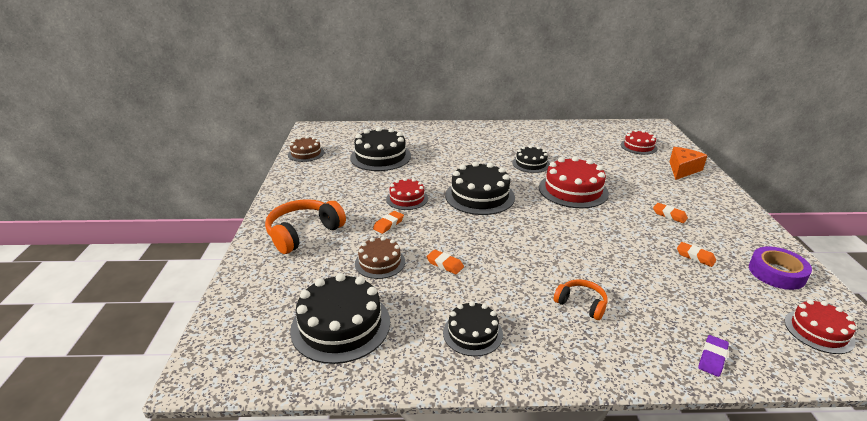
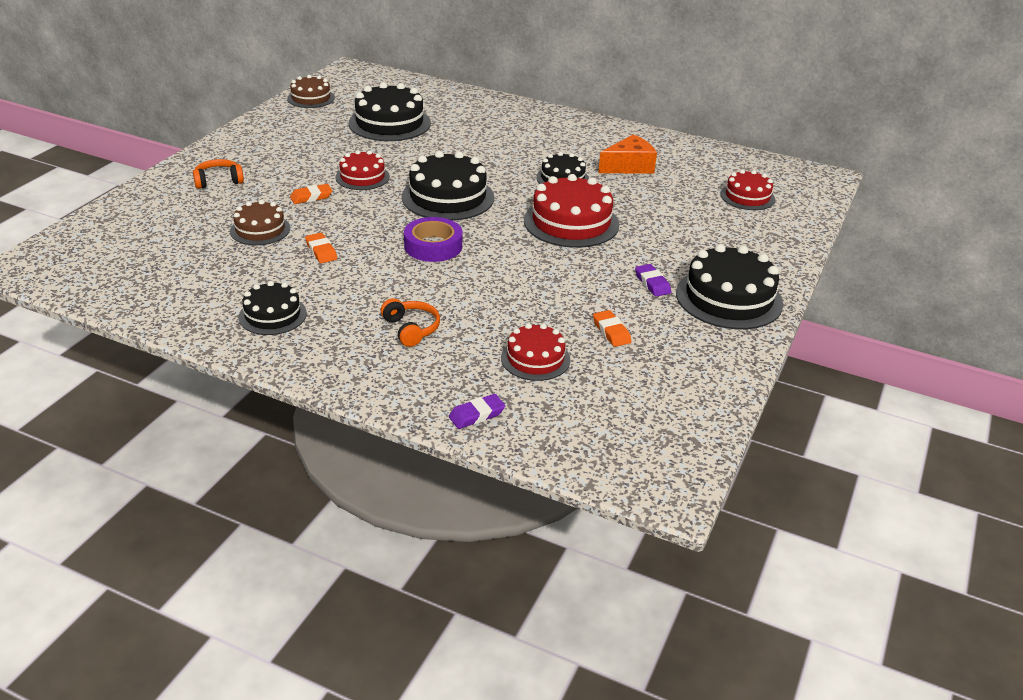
camera: 25 degrees right, 5 degrees up
(303, 233) = (218, 181): orange headphones -> orange headphones, size x0.56
(341, 325) = (165, 269): black cake -> black cake (729, 298)
(669, 215) = (652, 283): orange eraser -> purple eraser
(682, 169) = (763, 241): orange cheese -> orange cheese (629, 166)
(776, 273) = (686, 378): purple tape -> purple tape (433, 246)
(818, 331) = (636, 439): red cake -> red cake (535, 359)

